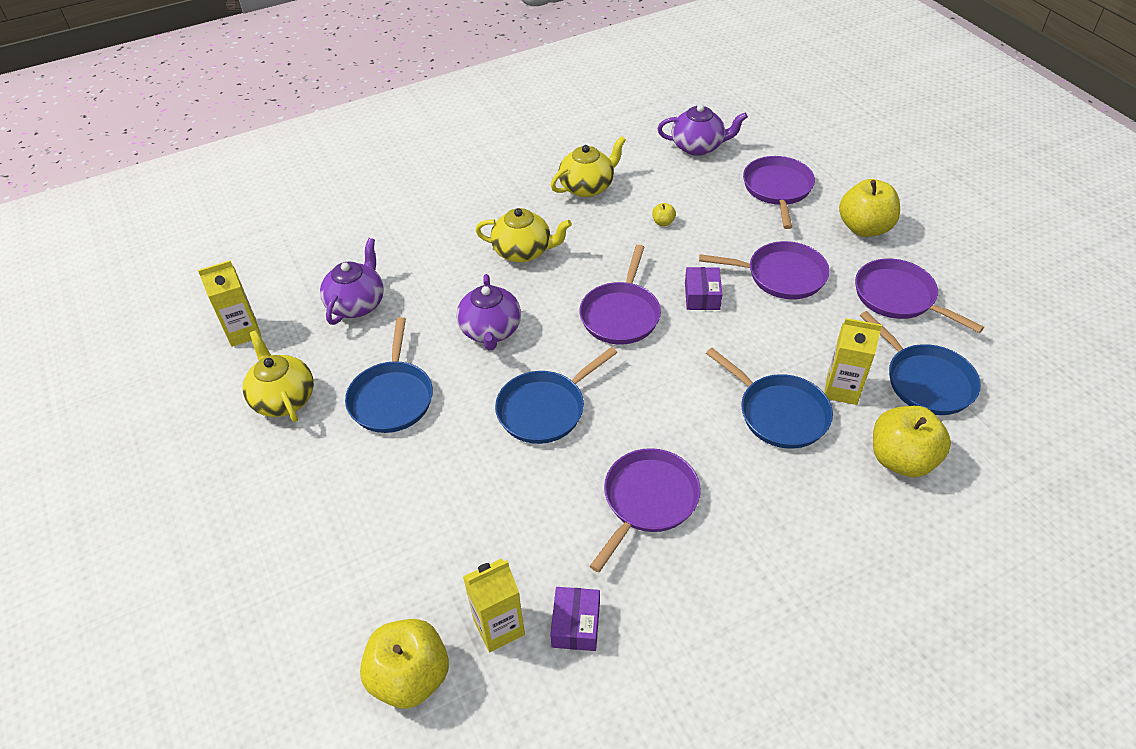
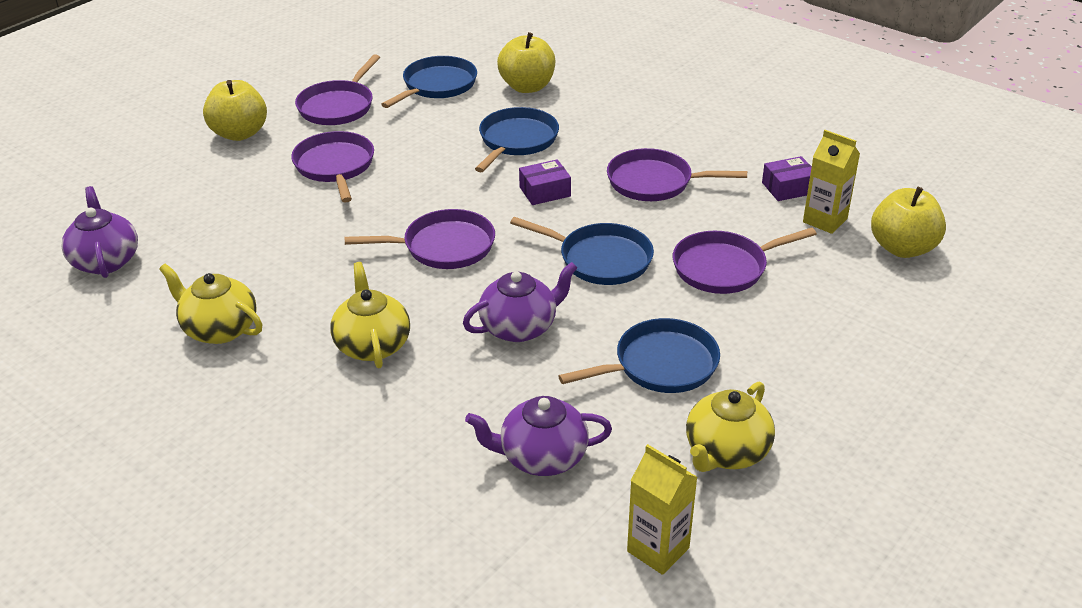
camera: 115 degrees left, 10 degrees down
(663, 222) = (274, 254): yellow apple -> none
(702, 296) = (389, 204): purple box -> purple box (545, 191)
(777, 189) = (185, 191): purple pan -> purple pan (724, 268)
(842, 389) = (470, 118): yellow carton -> none

